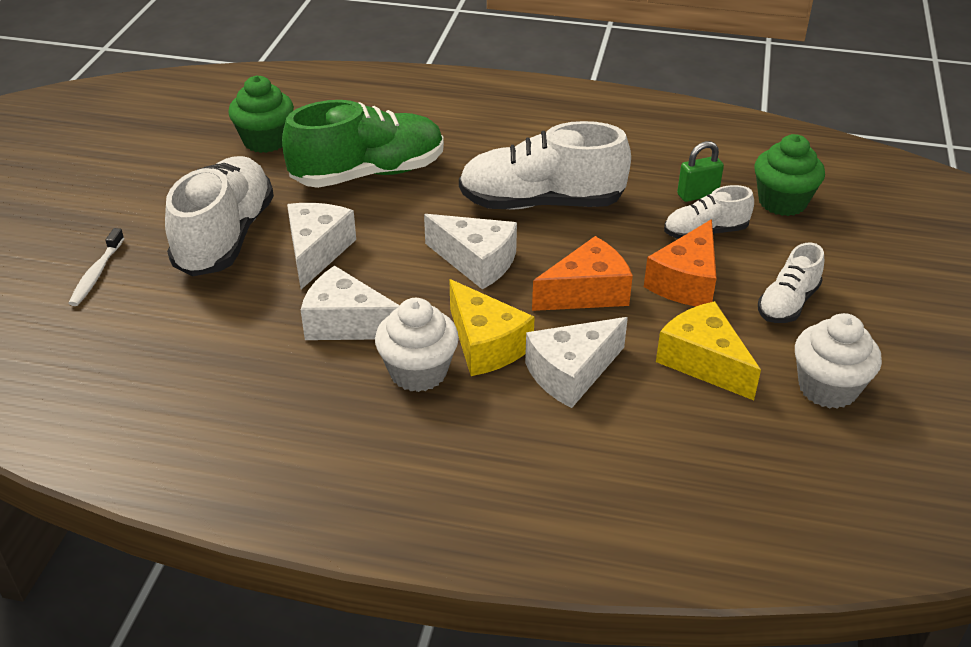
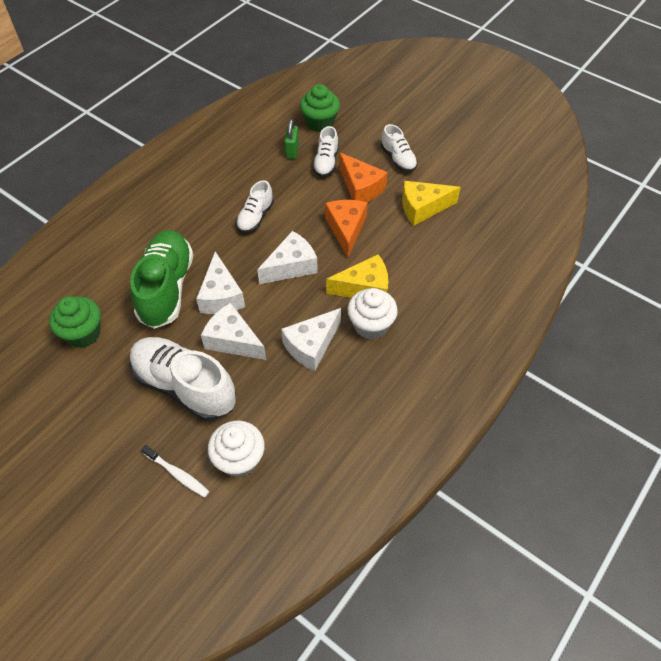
camera: 65 degrees left, 15 degrees up
(541, 203) = (255, 217): white shoe -> white shoe, size x0.53
(571, 373) = (405, 261): white cheese -> white cheese (221, 296)
(827, 388) = (461, 174): white cupcake -> white cupcake (239, 459)

